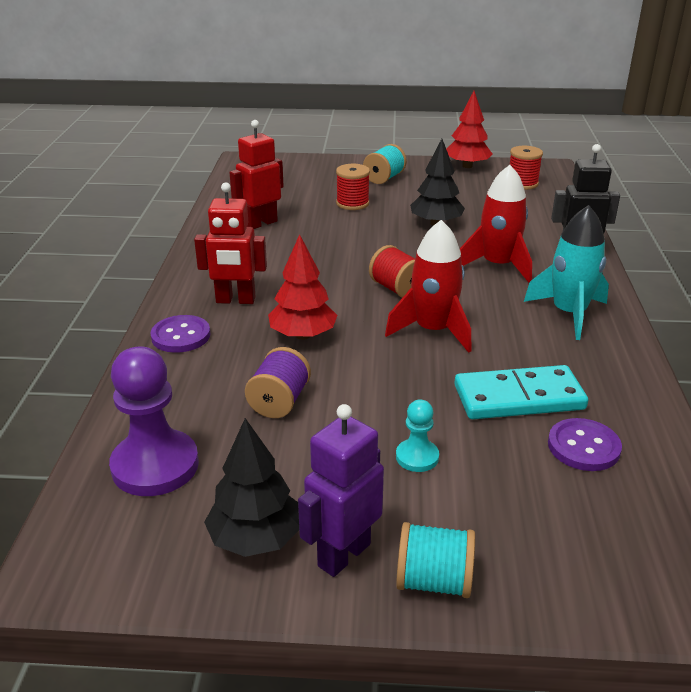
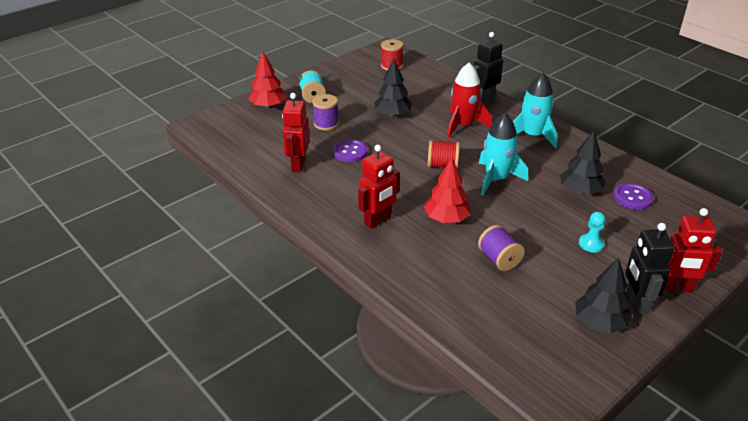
camera: 45 degrees left, 5 degrees up
(155, 465) = (507, 327): purple pawn -> none
(181, 336) = (390, 259): purple button -> purple button (350, 152)
(343, 554) = (636, 303): purple robot -> black robot
(352, 203) = (326, 124): red spool -> purple spool
(433, 331) = (496, 179): red rocket -> turquoise rocket
(433, 581) = (676, 288): turquoise spool -> red robot
(467, 166) = (343, 66): red tree -> red tree (268, 106)
(519, 398) = (580, 191): turquoise domino -> black tree

